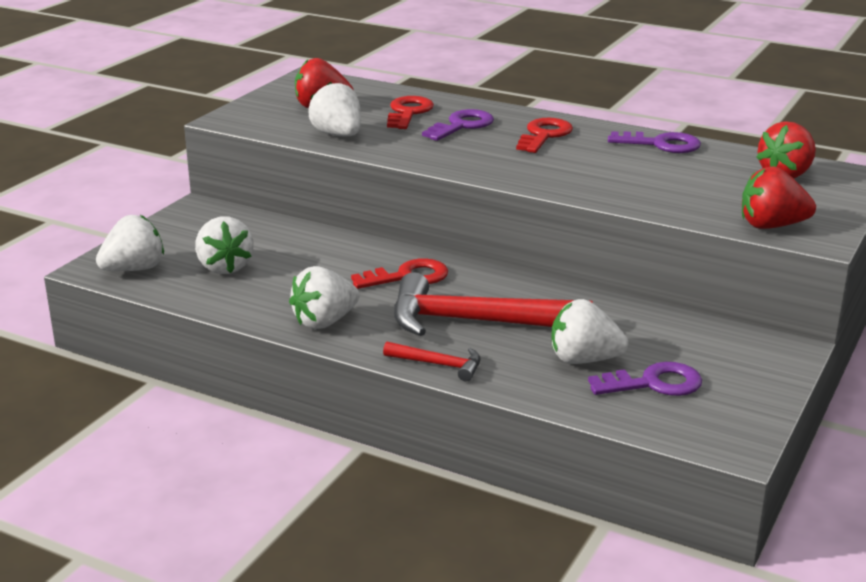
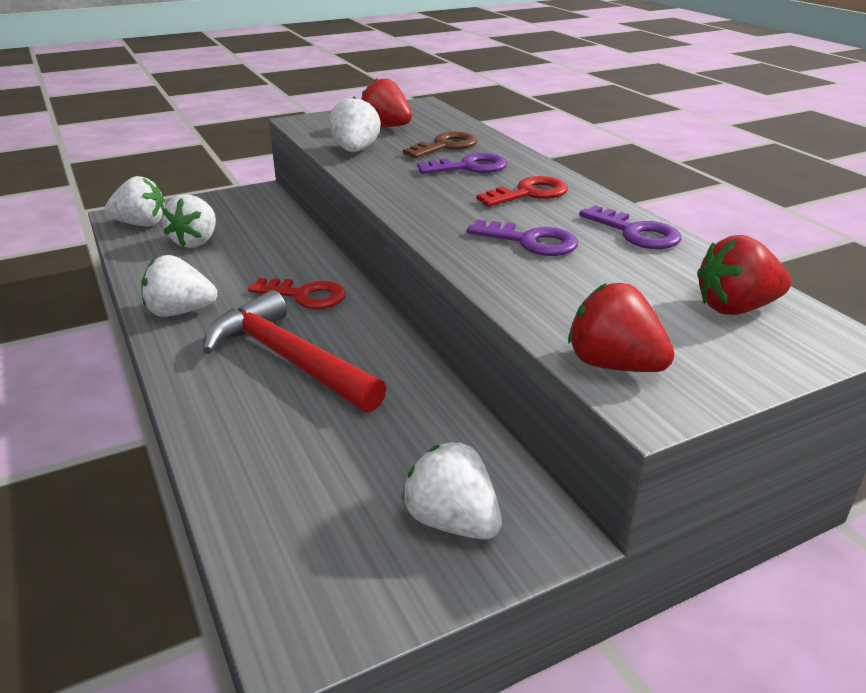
camera: 35 degrees right, 5 degrees up
(408, 112) = (445, 146): red key -> brown key
(439, 365) = (191, 389): red hammer -> none
(584, 360) = (315, 442): white strawberry -> white strawberry (452, 521)
(654, 383) = (337, 504): purple key -> purple key (531, 241)

